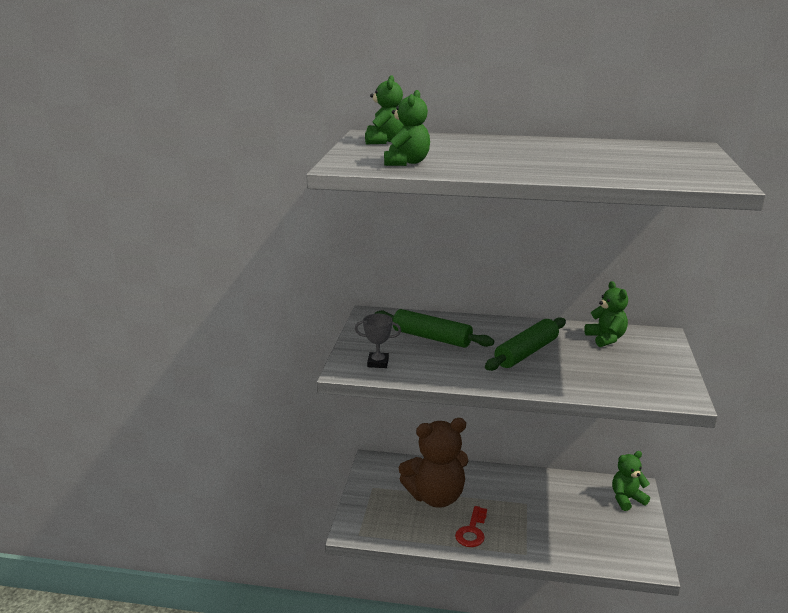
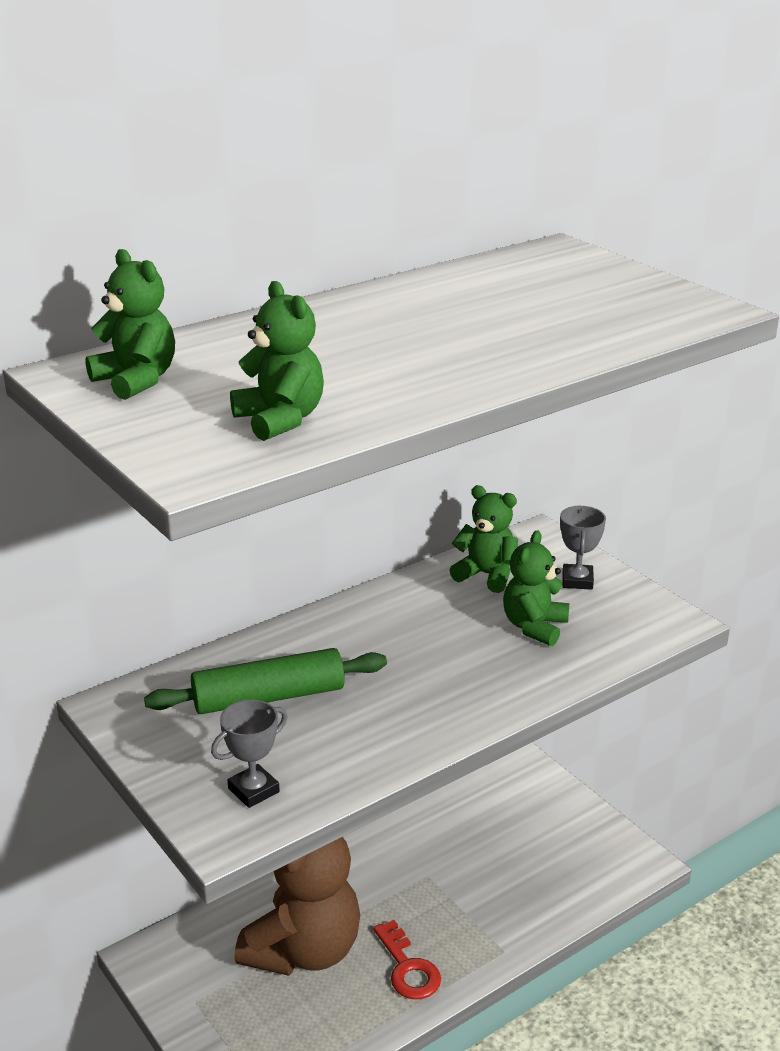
camera: 45 degrees left, 5 degrees up
(526, 353) = (427, 651): green rolling pin -> none
(626, 499) = (529, 789): green teddy bear -> green teddy bear (534, 627)
(654, 360) = (577, 581): none -> grey trophy

